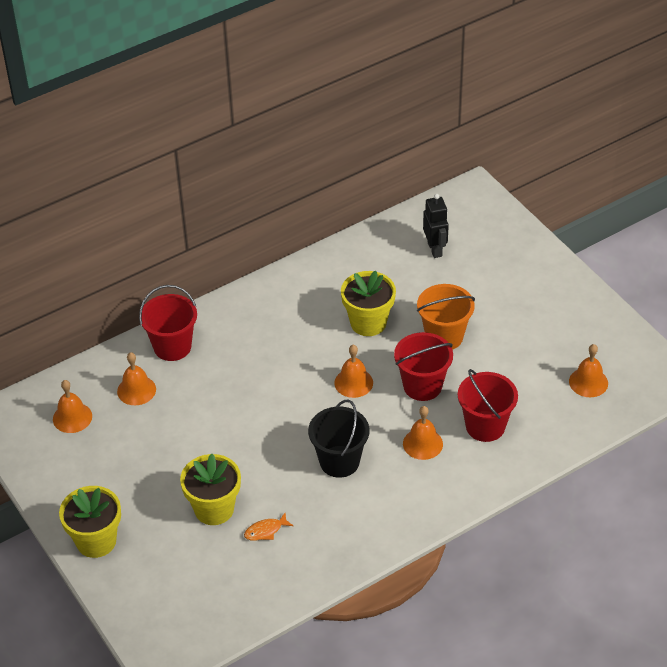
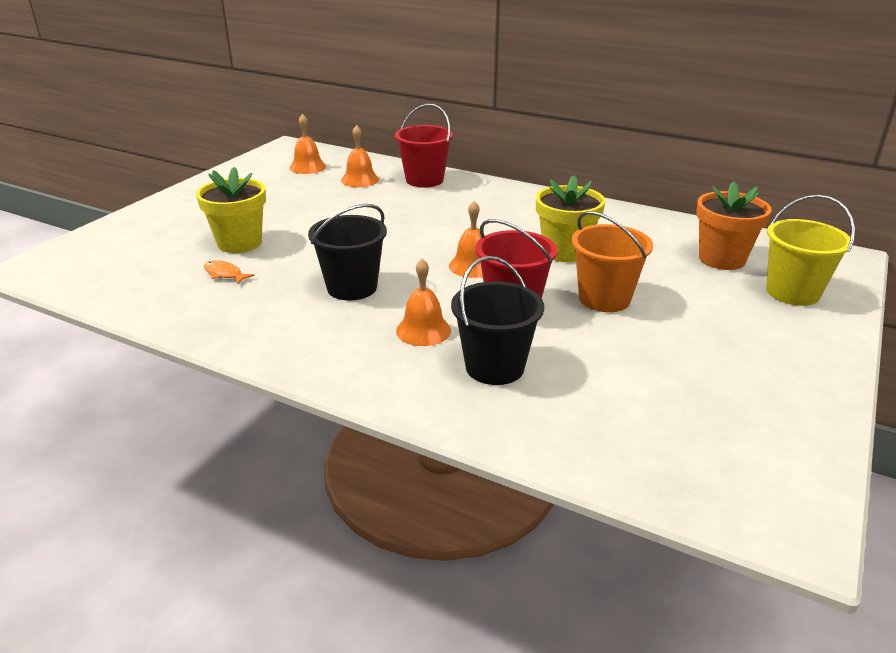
camera: 60 degrees right, 15 degrees down
(96, 541) = (171, 206): yellow flower pot -> none
(435, 249) = (721, 259): black robot -> orange flower pot
(485, 426) = (494, 367): red bucket -> black bucket
(496, 244) = (792, 292): none -> yellow bucket
(588, 382) = (672, 434): orange bell -> none

